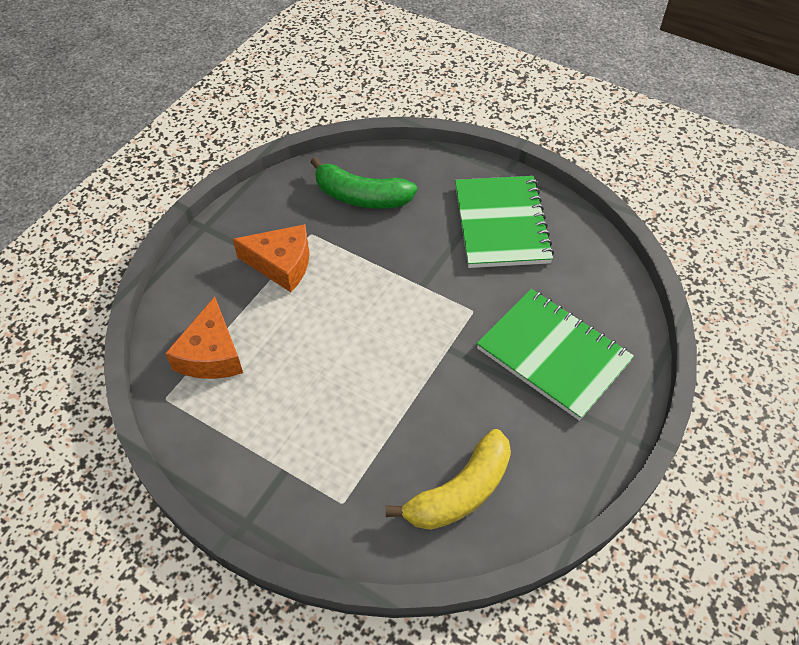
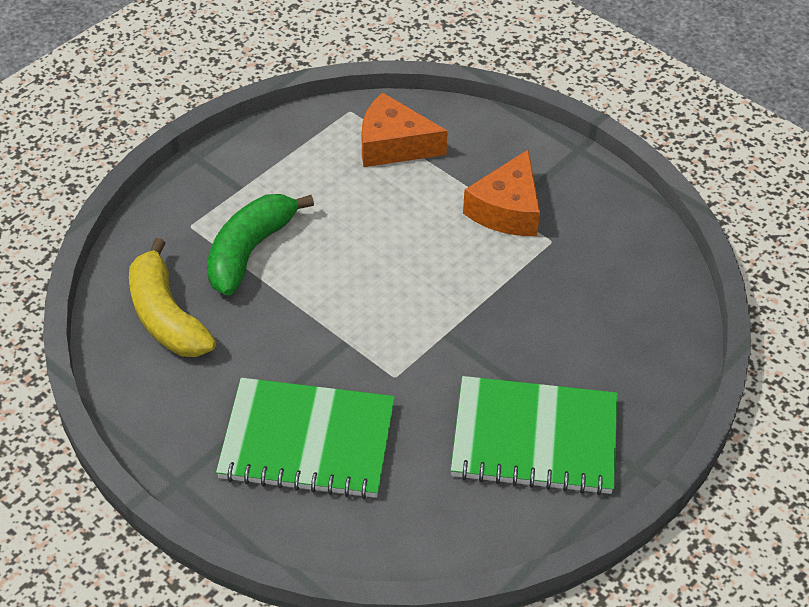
camera: 100 degrees right, 5 degrees down
(361, 197) = (608, 297): green banana -> green banana (249, 251)
(553, 354) = (307, 441): green notebook -> green notebook turned 45 degrees clockwise

